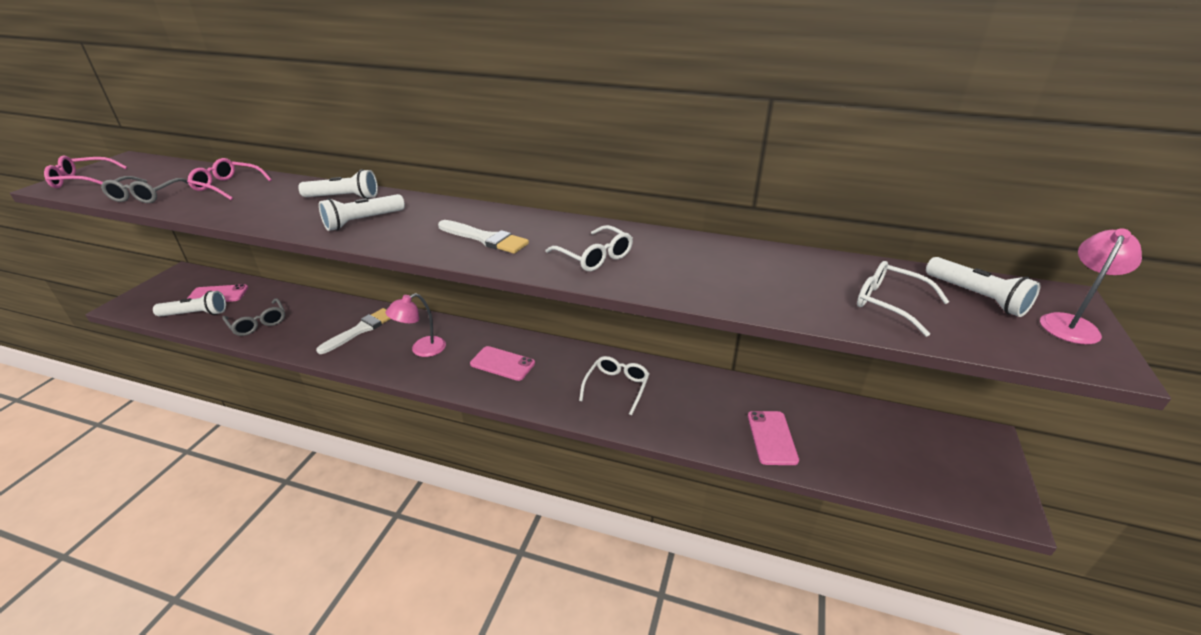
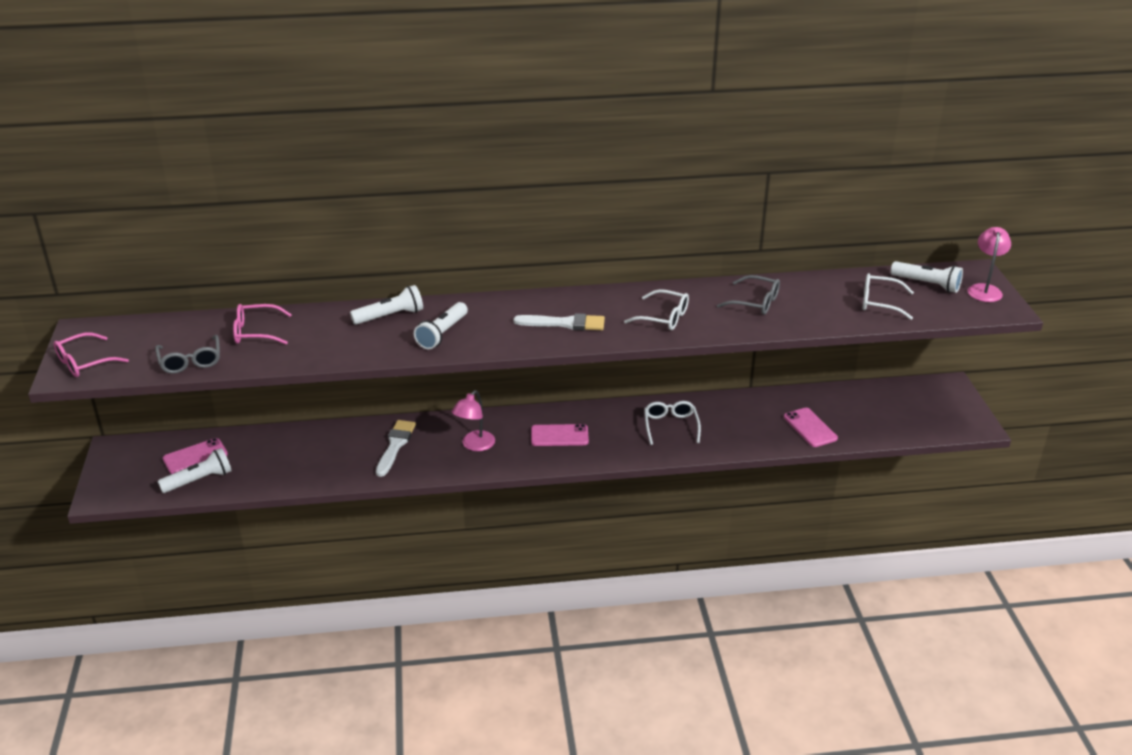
camera: 25 degrees left, 0 degrees up
(258, 323) = (281, 469): grey glasses -> grey glasses (755, 302)

